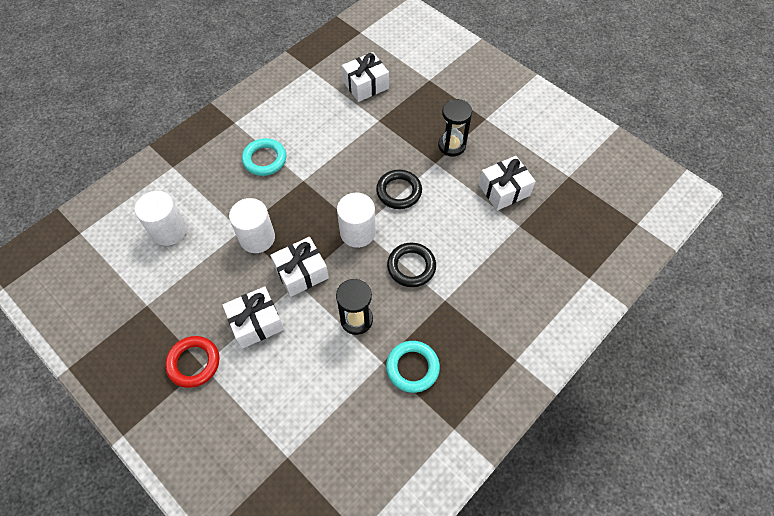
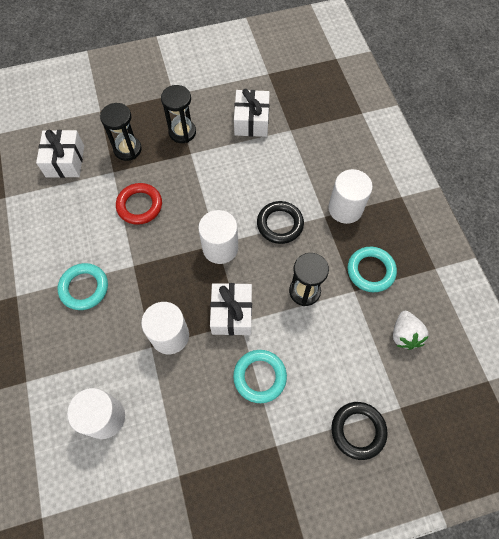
camera: 60 degrees left, 5 degrees up
(194, 363) = (269, 453): red ring -> red ring (139, 206)
(256, 323) = (260, 377): white gift -> turquoise ring
(363, 429) = (404, 335): none -> white strawberry
(399, 191) = (200, 195): black ring -> black ring (358, 430)
(406, 118) = (127, 149): none -> black hourglass
(465, 314) = (345, 208): none -> white cylinder

